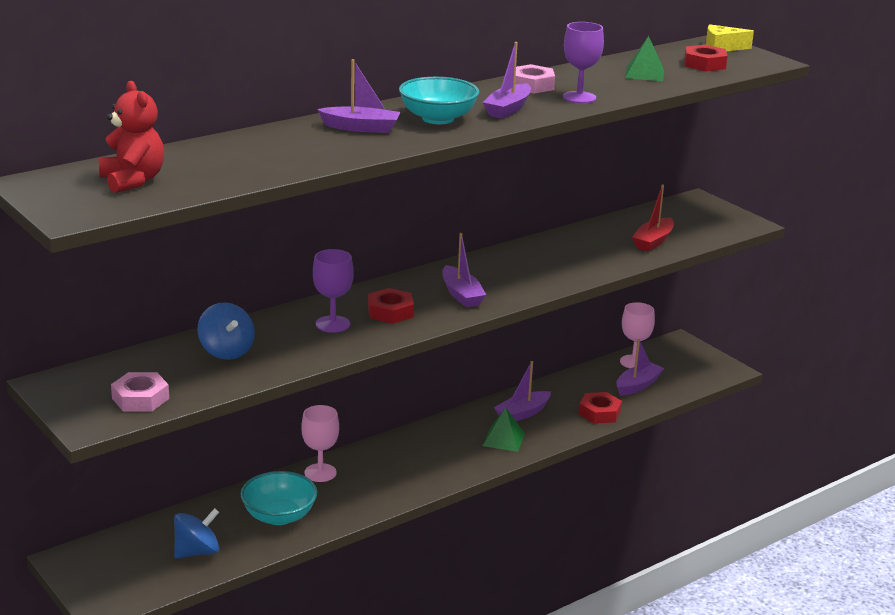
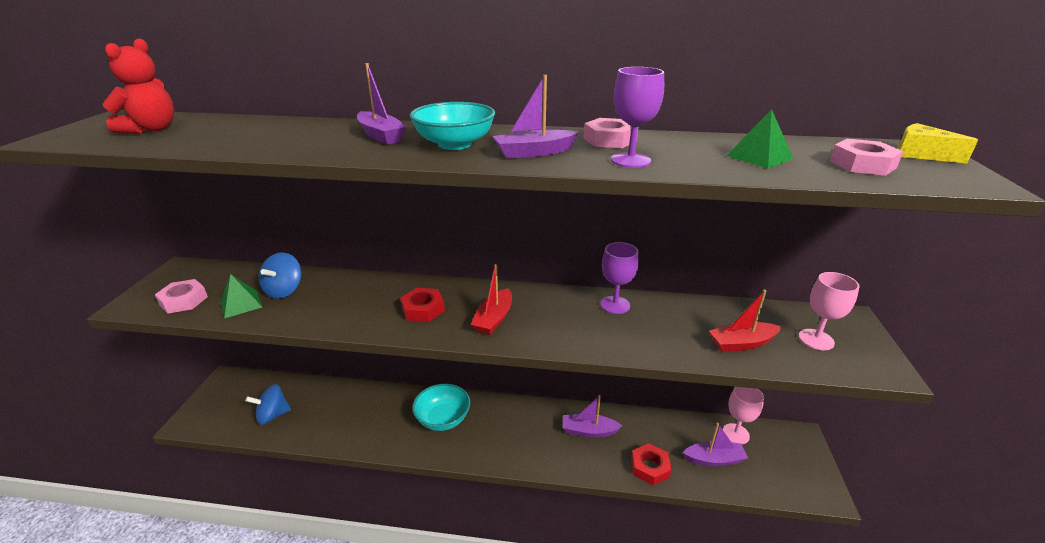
camera: 45 degrees right, 5 degrees up
(197, 552) = (273, 415): blue spinning top -> blue spinning top turned 150 degrees clockwise
(279, 516) = (342, 418): turquoise bowl -> turquoise bowl (443, 419)
(320, 473) = (407, 400): pink goblet -> pink goblet (816, 339)
(333, 324) = (373, 301): purple goblet -> purple goblet (615, 305)
(461, 295) = (494, 319): purple boat -> red boat
(503, 439) = (547, 446): green pyramid -> green pyramid (241, 304)
(704, 64) = (862, 164): red nut -> pink nut

